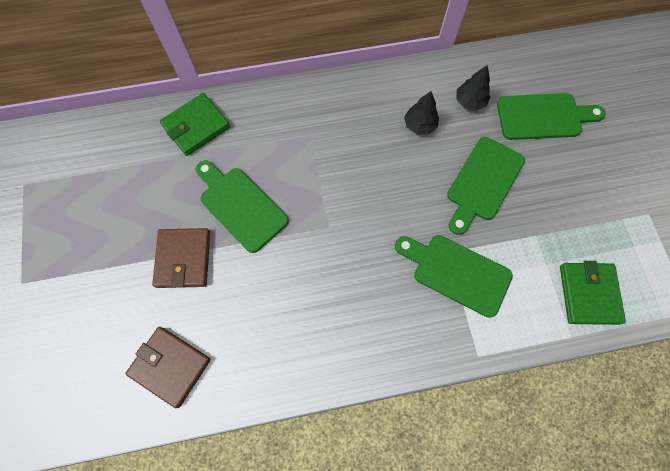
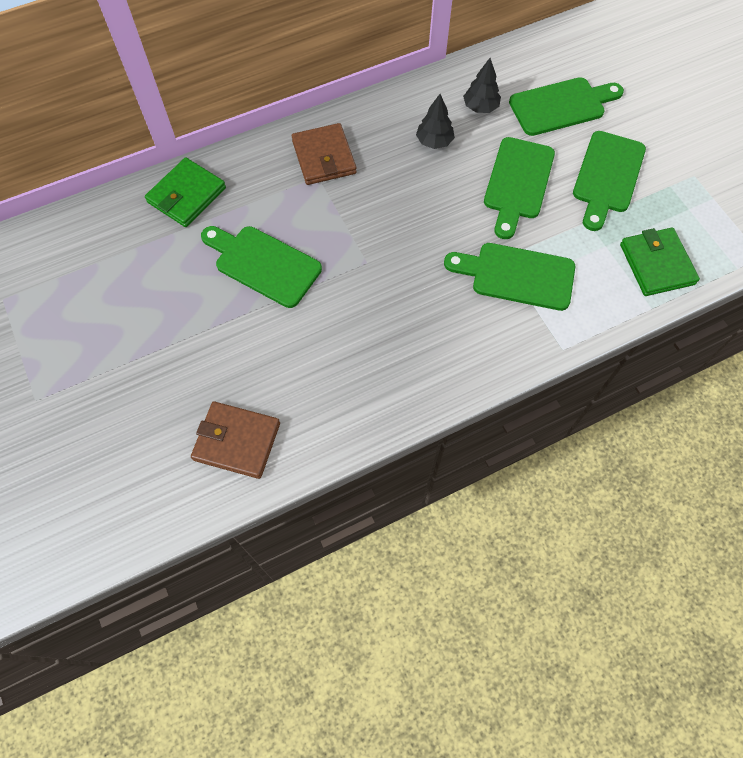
camera: 15 degrees left, 5 degrees down
(183, 259) = (216, 332): brown wallet -> brown wallet (324, 157)
(567, 195) = (607, 176): none -> green cutting board

